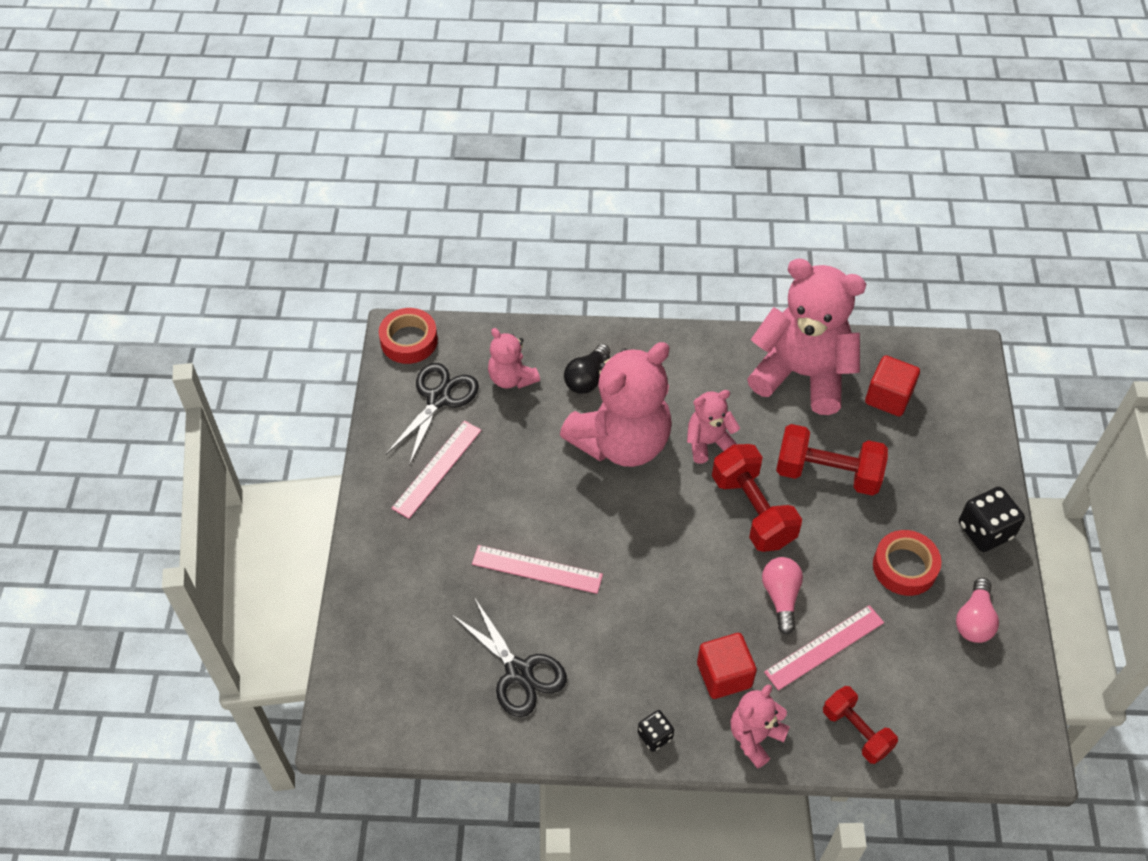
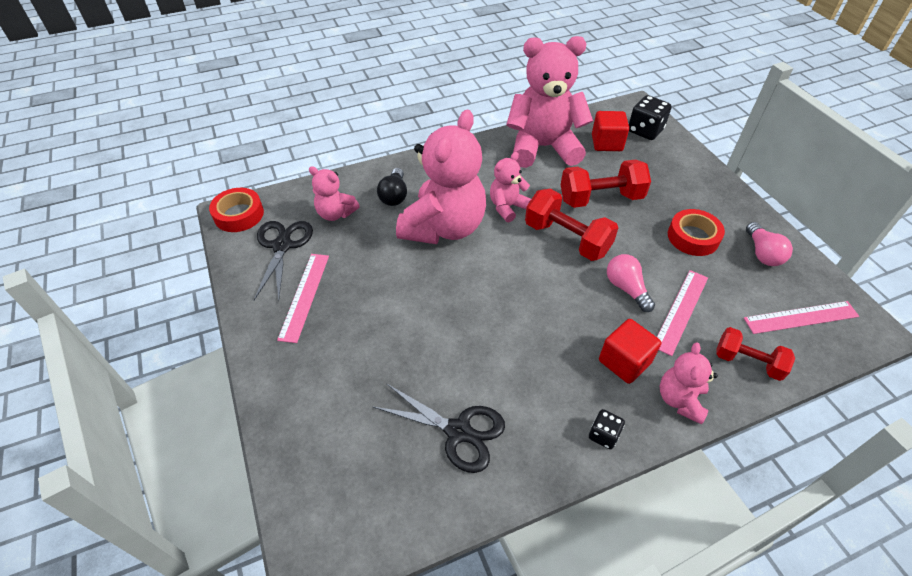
camera: 25 degrees left, 5 degrees down
(537, 569) = (428, 340): pink ruler -> pink ruler (800, 317)
(985, 531) = (724, 197): black dice -> black dice (645, 130)

